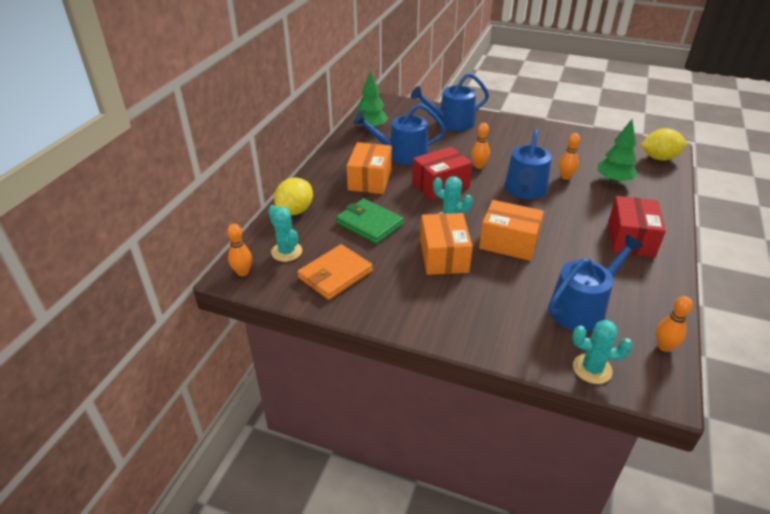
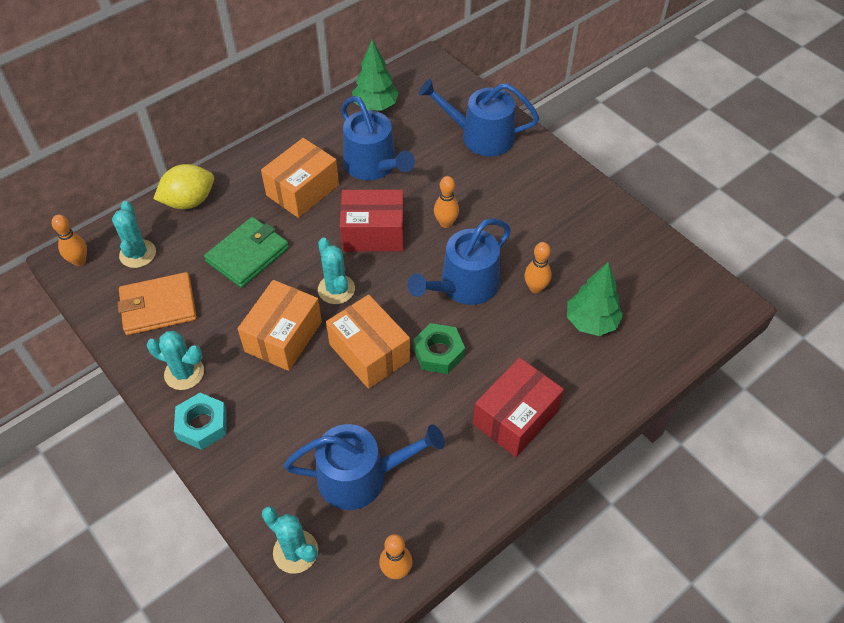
camera: 30 degrees right, 15 degrees up
(369, 224) = (248, 255): green wallet -> green wallet turned 60 degrees clockwise
(397, 304) = (184, 373): none -> turquoise cactus
(402, 154) = (373, 165): blue watering can -> blue watering can turned 150 degrees counterclockwise
(444, 327) = (202, 425): none -> turquoise nut
(550, 226) = (438, 353): none -> green nut
(659, 158) = (697, 313): yellow lemon -> none

